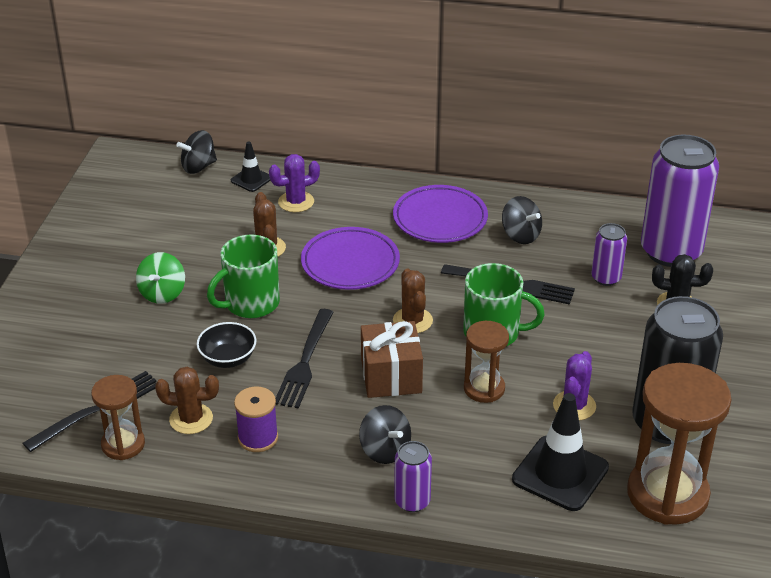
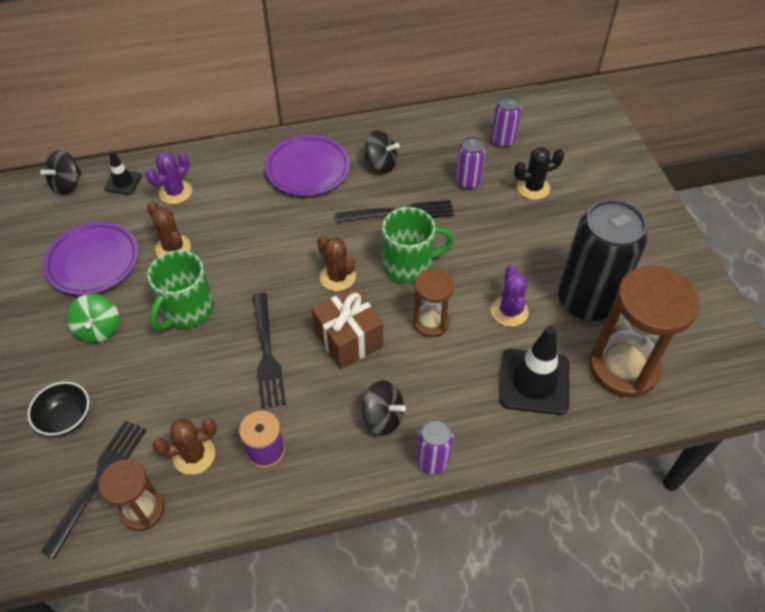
camera: 25 degrees left, 15 degrees up
(228, 359) = (196, 376): black bowl -> black bowl (66, 418)
(350, 263) = (255, 238): purple plate -> purple plate (93, 262)
(671, 251) = (502, 141): purple can -> purple can, size x0.47

